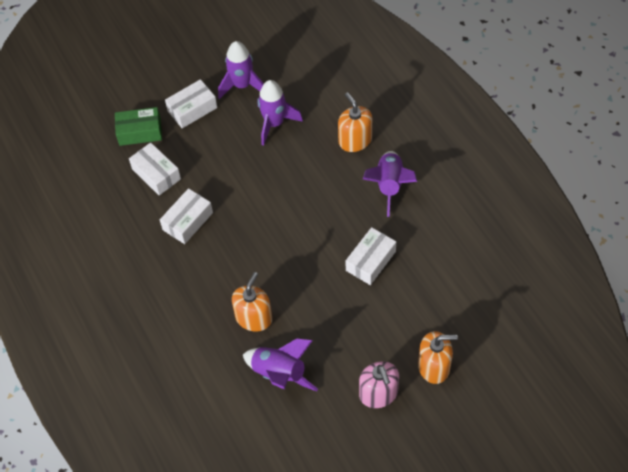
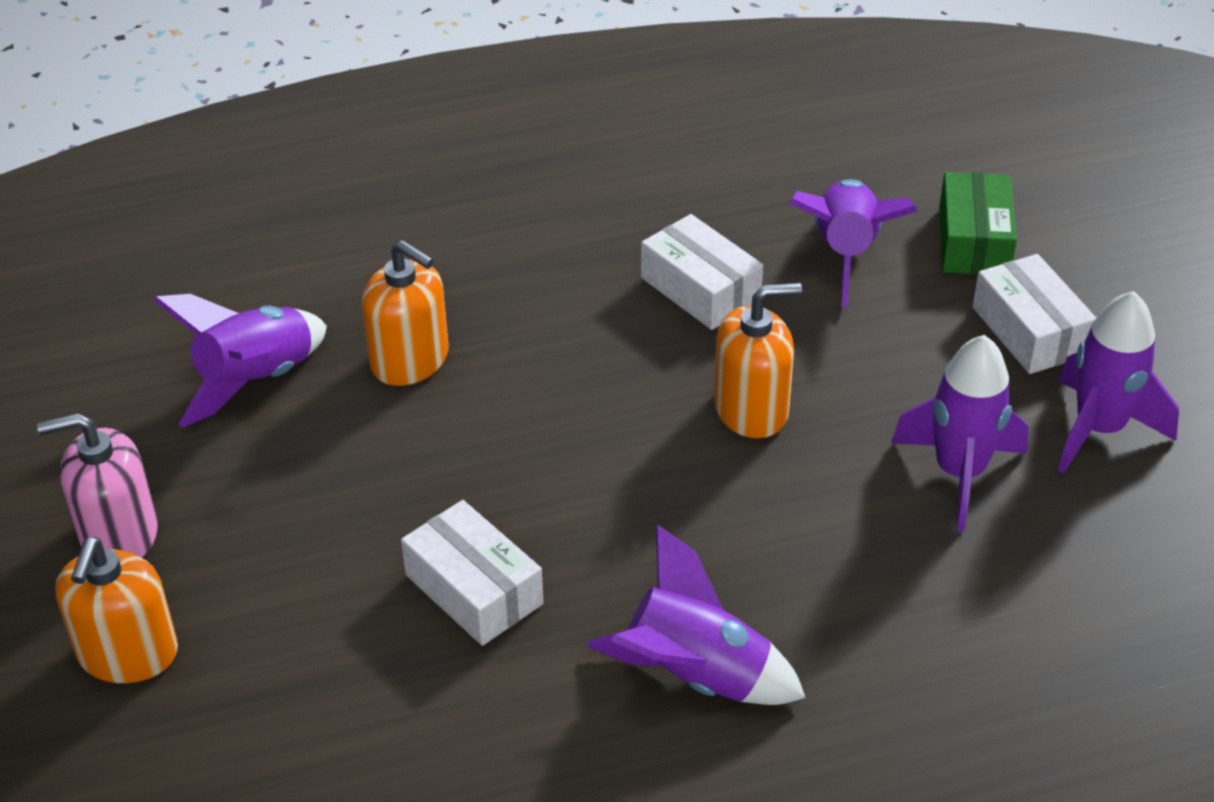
camera: 100 degrees right, 15 degrees down
(156, 174) = (845, 255): white box -> purple rocket
(355, 140) = (869, 630): orange soap dispenser -> orange soap dispenser (751, 409)

